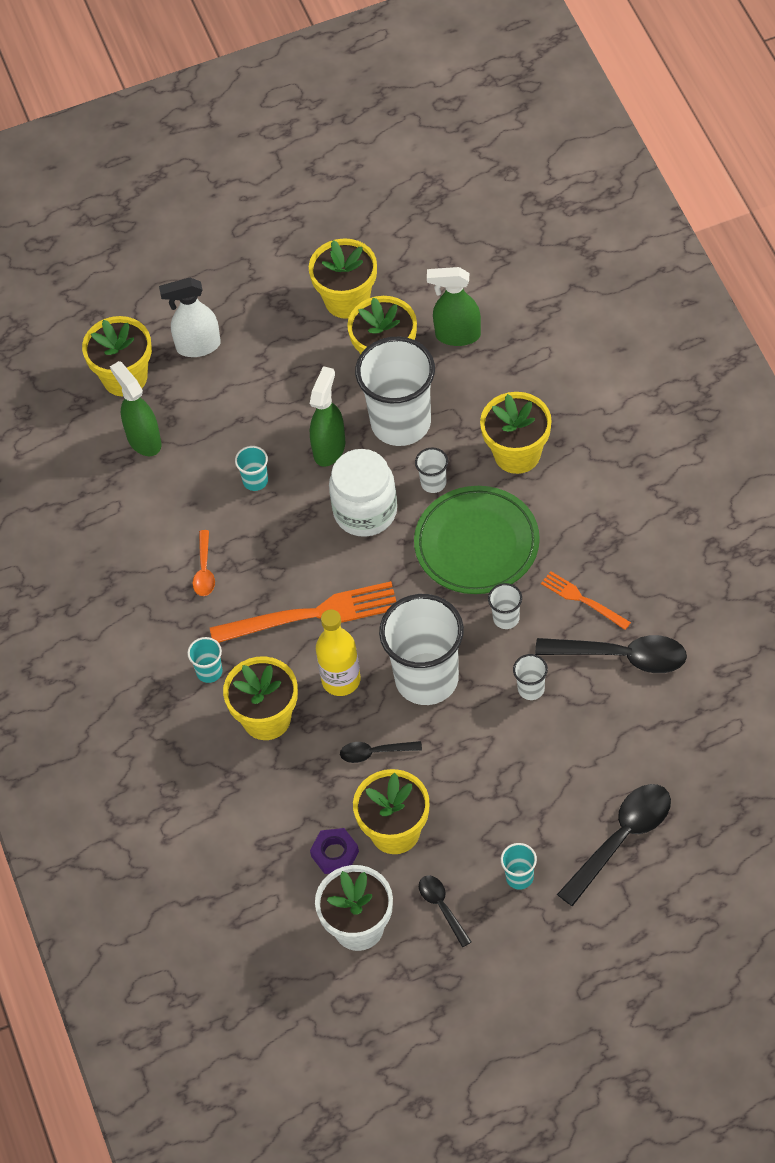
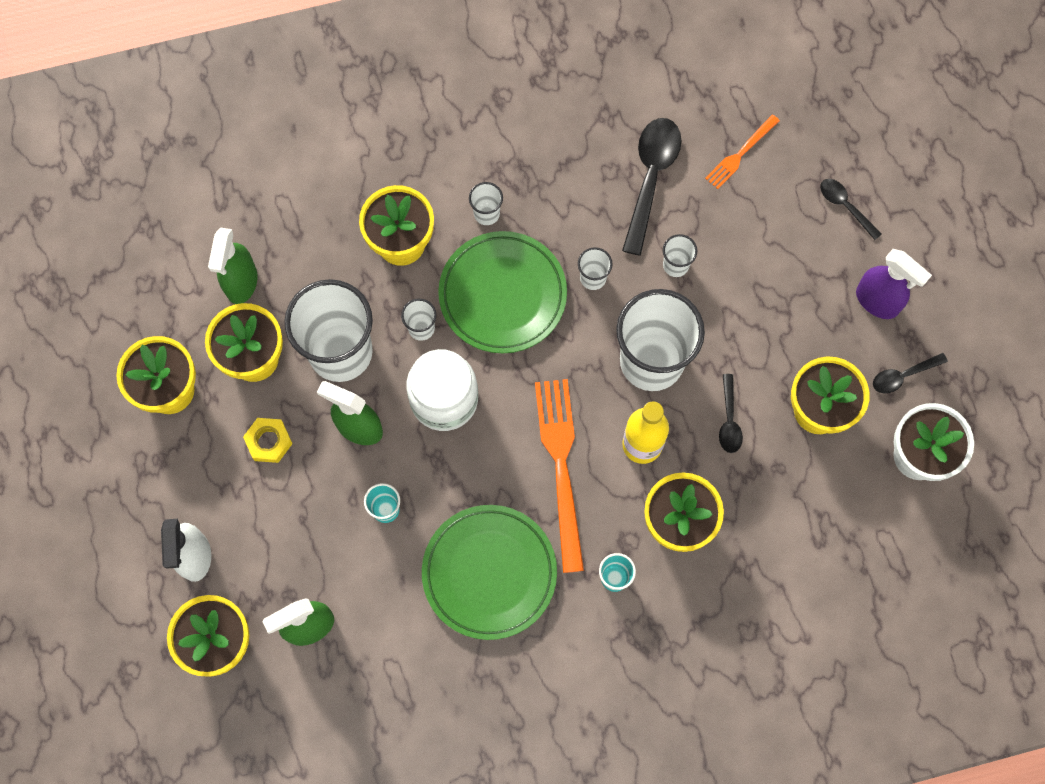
camera: 90 degrees left, 15 degrees up
(204, 570) = (489, 573): orange spoon -> green plate
(308, 382) = (269, 441): none -> yellow nut
(335, 854) = (837, 470): purple nut -> none
(519, 877) = (877, 301): turquoise cup -> purple spray bottle
(559, 519) = (486, 213): none -> white cup
(582, 600) = (582, 205): orange fork -> orange fork (740, 154)
(622, 838) = (845, 206): black spoon -> black spoon, size x0.54

